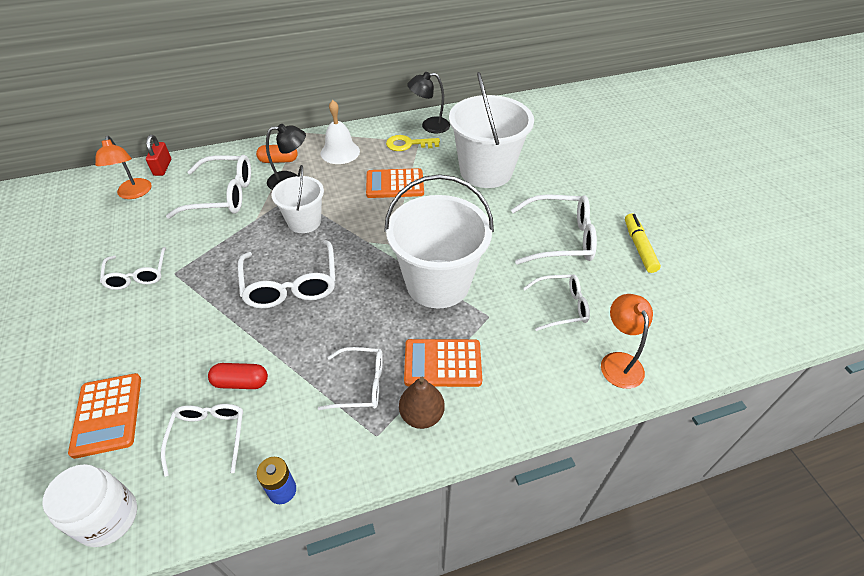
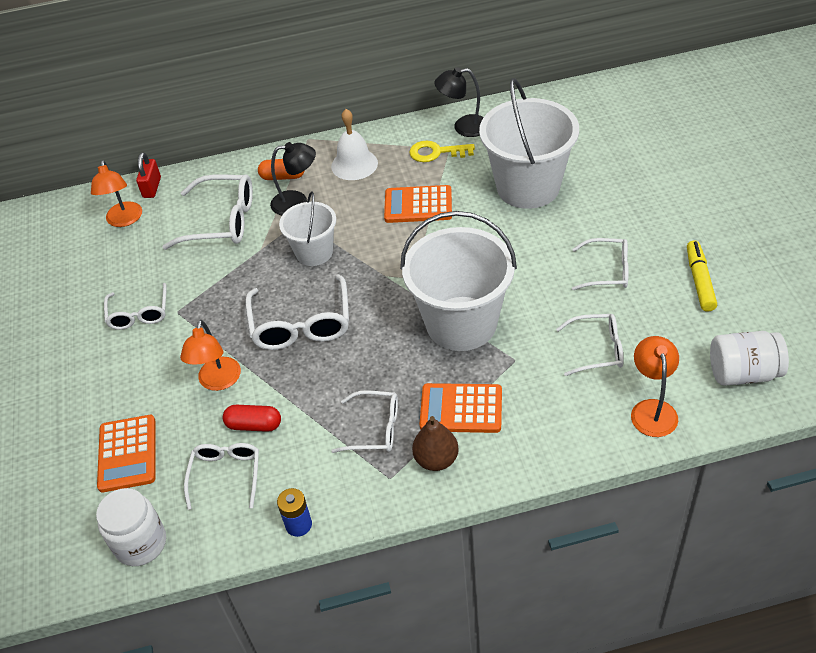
camera: 10 degrees right, 0 degrees up
(208, 339) = (218, 382): none -> orange lamp
(560, 238) = (607, 271): white glasses -> white glasses, size x0.63
(692, 327) = (743, 373): none -> white jar

